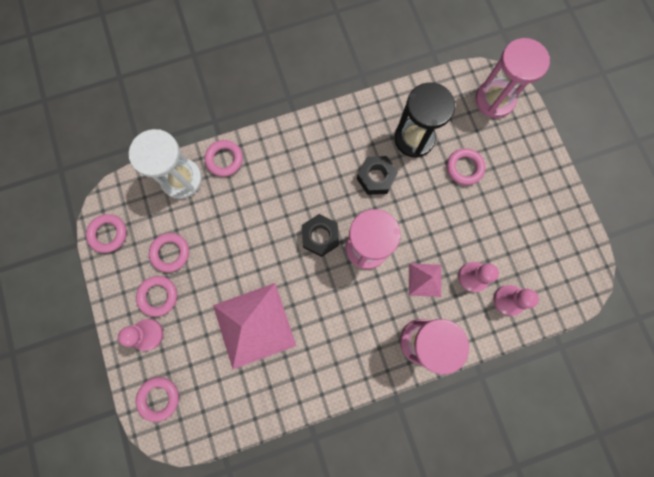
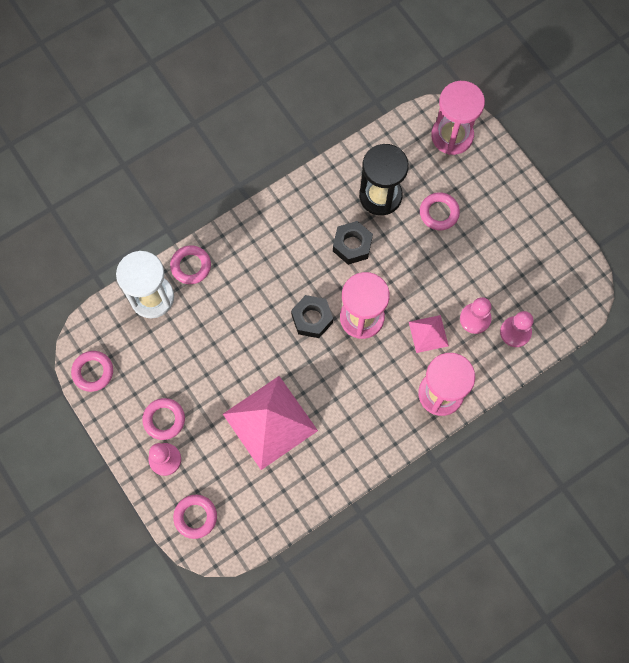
camera: 15 degrees left, 5 degrees down
(170, 253) = (163, 374): pink ring -> none

